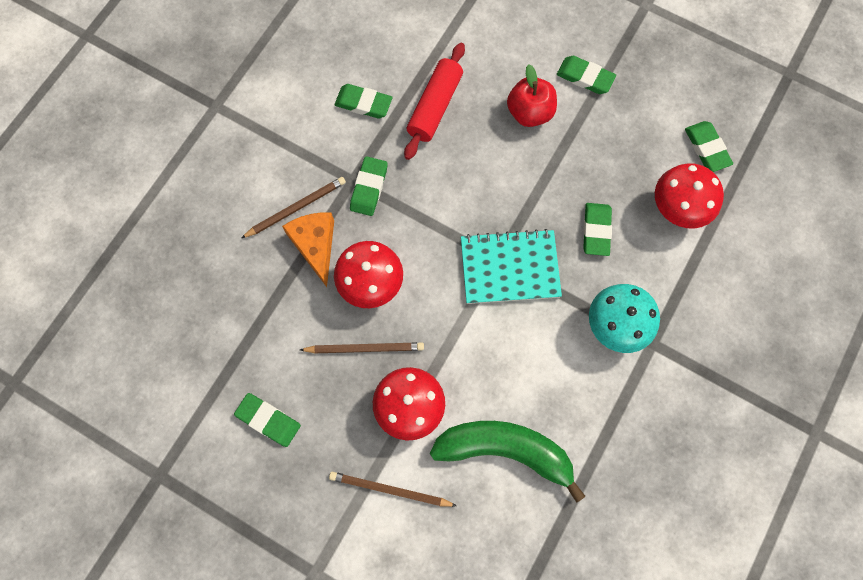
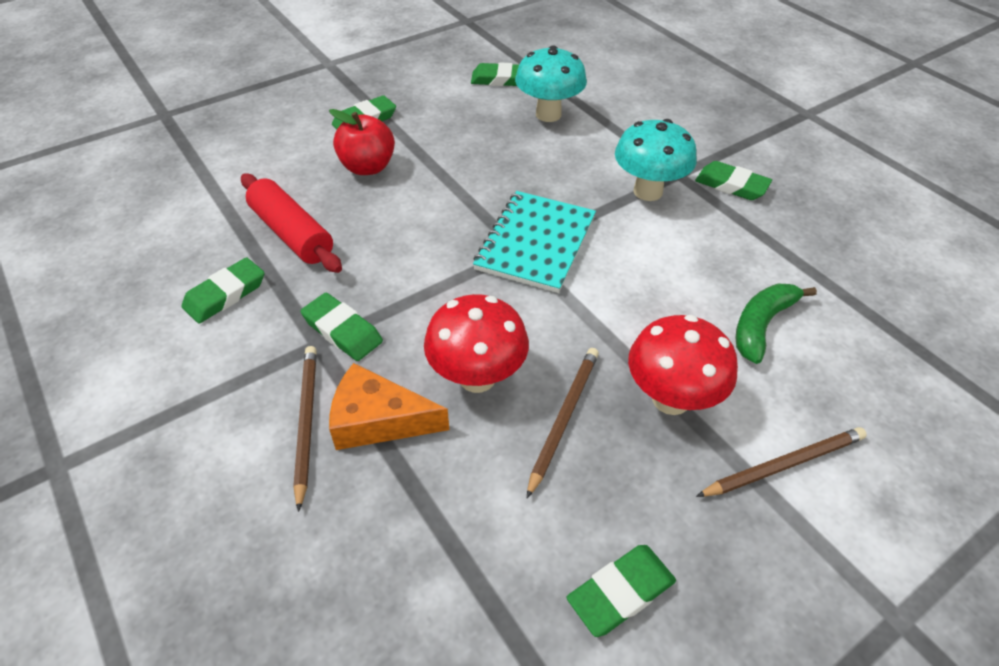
camera: 65 degrees left, 25 degrees down
(390, 490) = (783, 464): brown pencil -> brown pencil turned 150 degrees counterclockwise
(505, 451) = (761, 325): green banana -> green banana, size x0.62
(596, 230) = (535, 168): green eraser -> green eraser (731, 185)
(676, 210) = (548, 114): red mushroom -> turquoise mushroom

